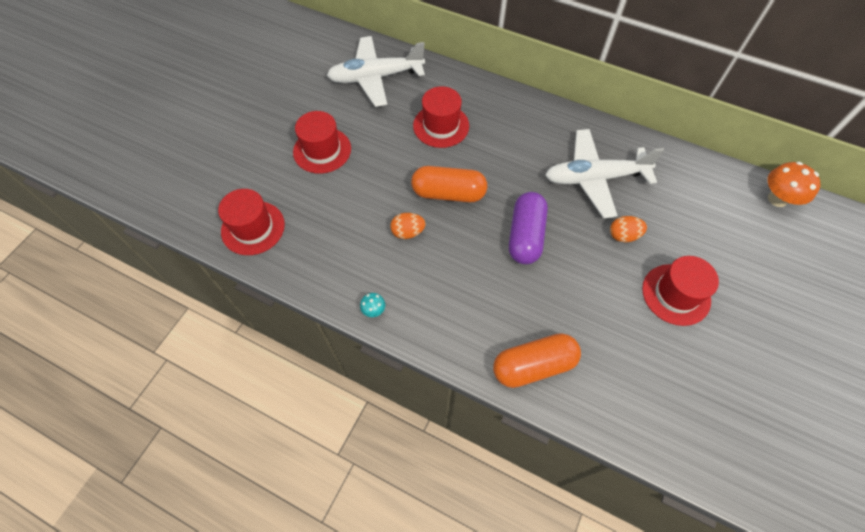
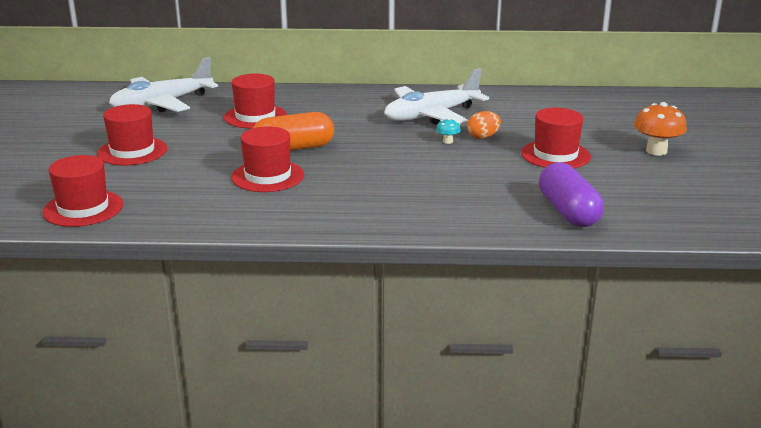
camera: 25 degrees left, 35 degrees down
(374, 310) = (266, 224): turquoise mushroom -> turquoise mushroom (448, 141)
(408, 232) = (267, 176): orange egg -> red hat
(525, 236) = (391, 155): purple capsule -> purple capsule (568, 212)
(533, 365) = (458, 217): orange capsule -> none
(777, 199) = (597, 97): orange mushroom -> orange mushroom (656, 151)

